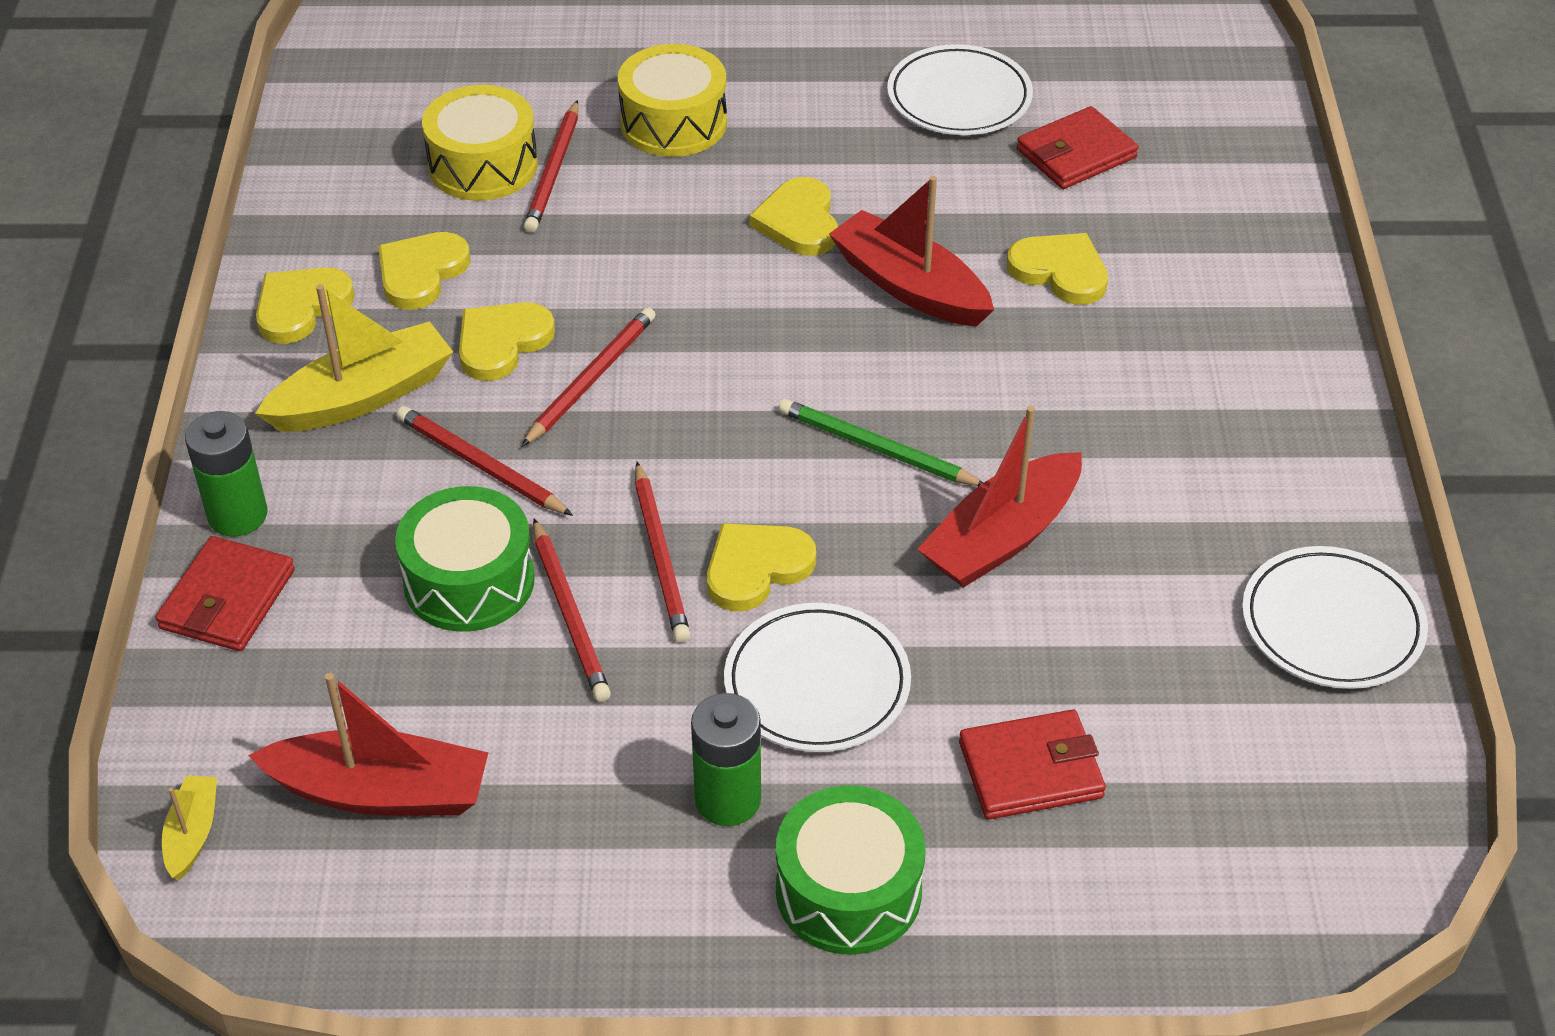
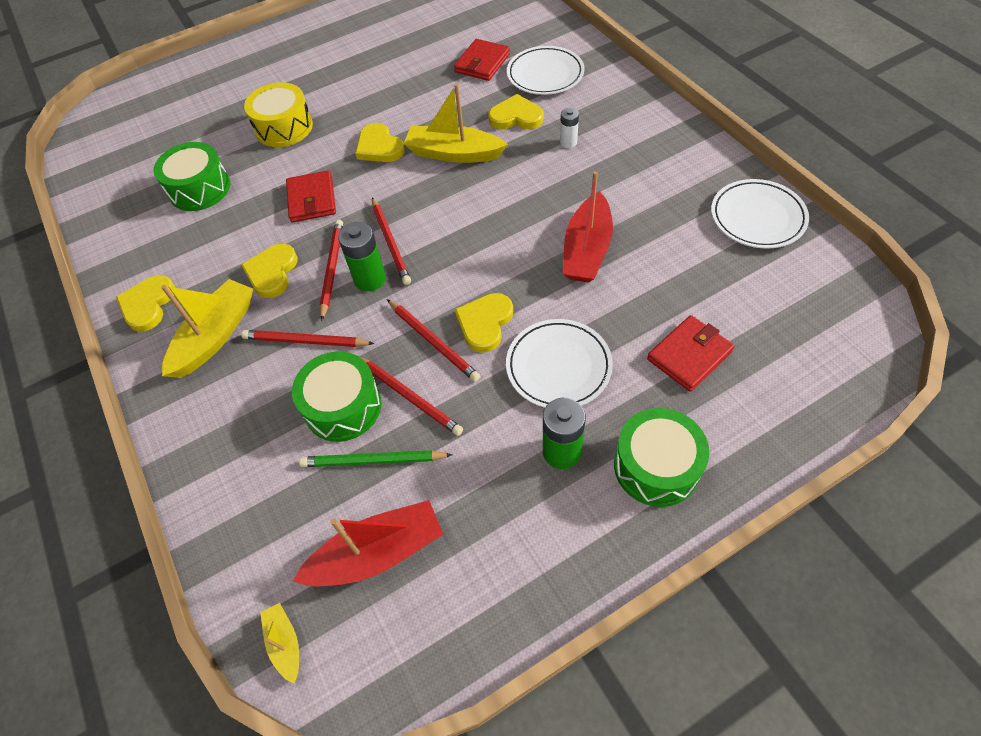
camera: 25 degrees left, 10 degrees up
(227, 599) = (213, 489): red wallet -> red wallet (312, 199)
(237, 515) = (187, 437): green battery -> green battery (370, 279)
(421, 273) = (203, 257): yellow heart -> none
(483, 165) = (199, 188): yellow drum -> green drum
(554, 171) = (239, 175): red pencil -> red pencil (391, 242)
(876, 448) = (497, 236): green pencil -> green pencil (373, 461)
(909, 286) = (454, 153): red boat -> yellow boat
(959, 97) = (411, 60): white plate -> white plate (545, 74)
(1113, 354) = (568, 142): none -> white battery

